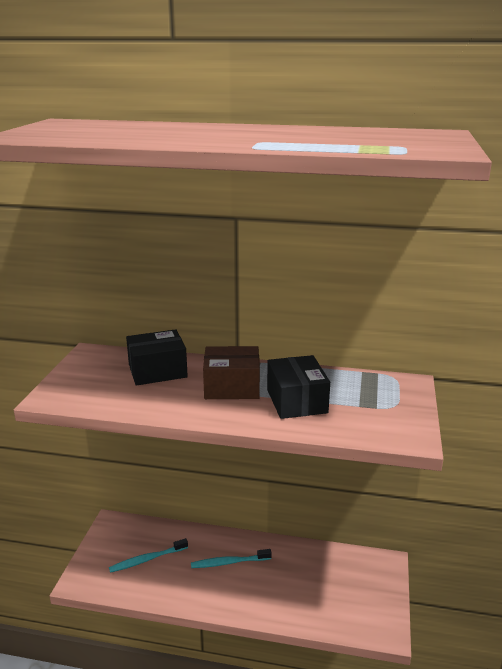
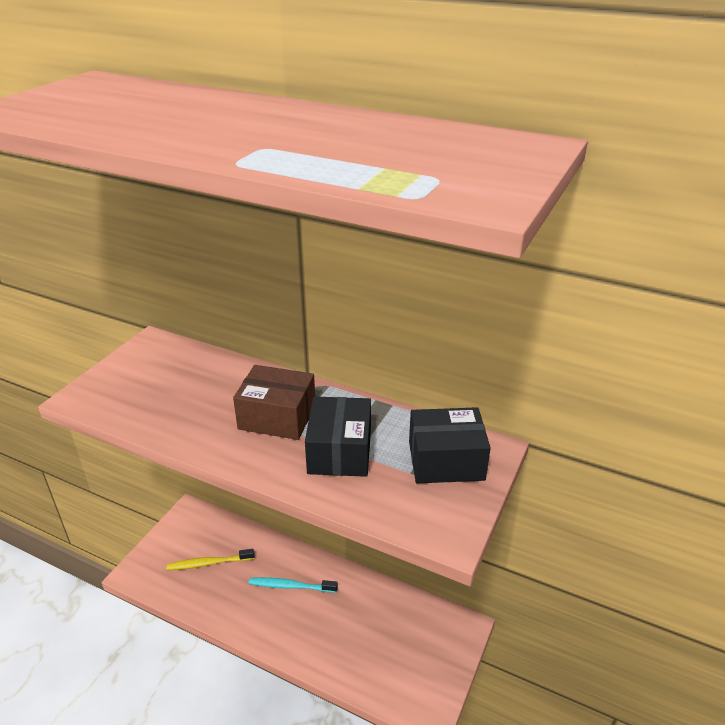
camera: 15 degrees right, 10 degrees up
(147, 559) = (209, 563): turquoise toothbrush -> yellow toothbrush
(157, 371) = (208, 379): black box -> black box (446, 460)

